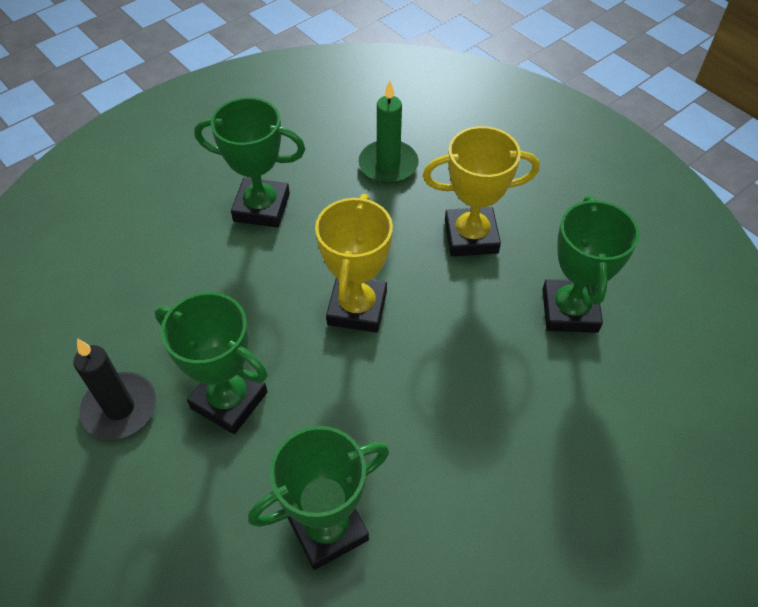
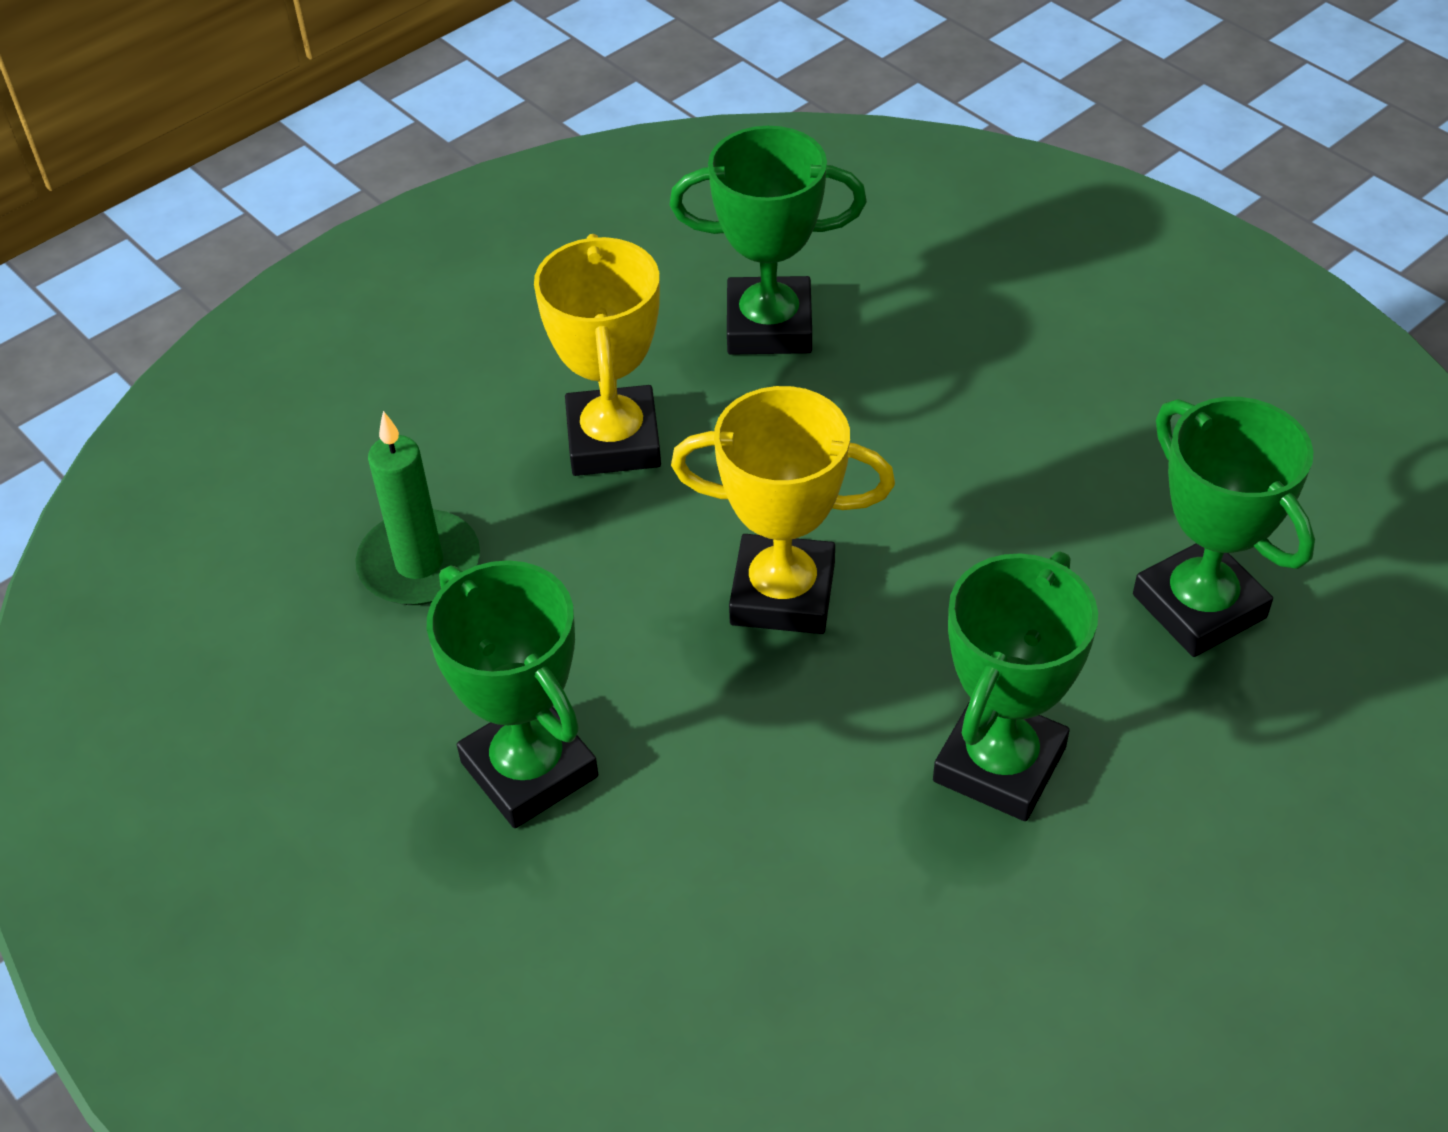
camera: 90 degrees left, 5 degrees down
(120, 408) = (1043, 940): black candle -> none
(261, 207) = (529, 769): green trophy -> green trophy turned 45 degrees counterclockwise

